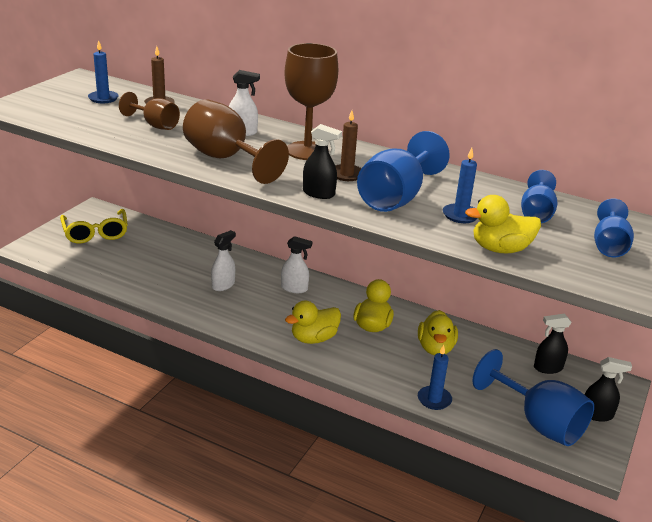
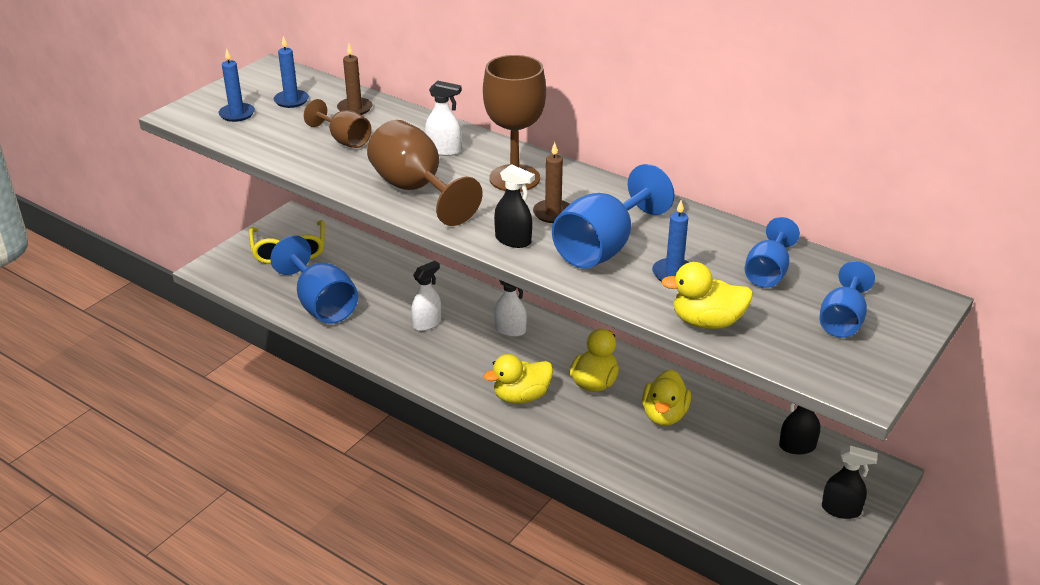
camera: 10 degrees right, 5 degrees up
(434, 399) = (647, 480): blue candle -> blue candle (237, 114)
(538, 423) = (766, 516): blue goblet -> blue goblet (321, 305)

